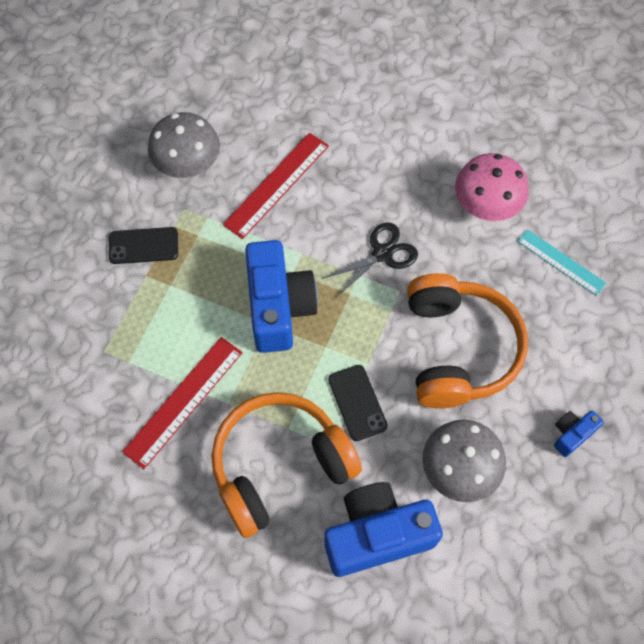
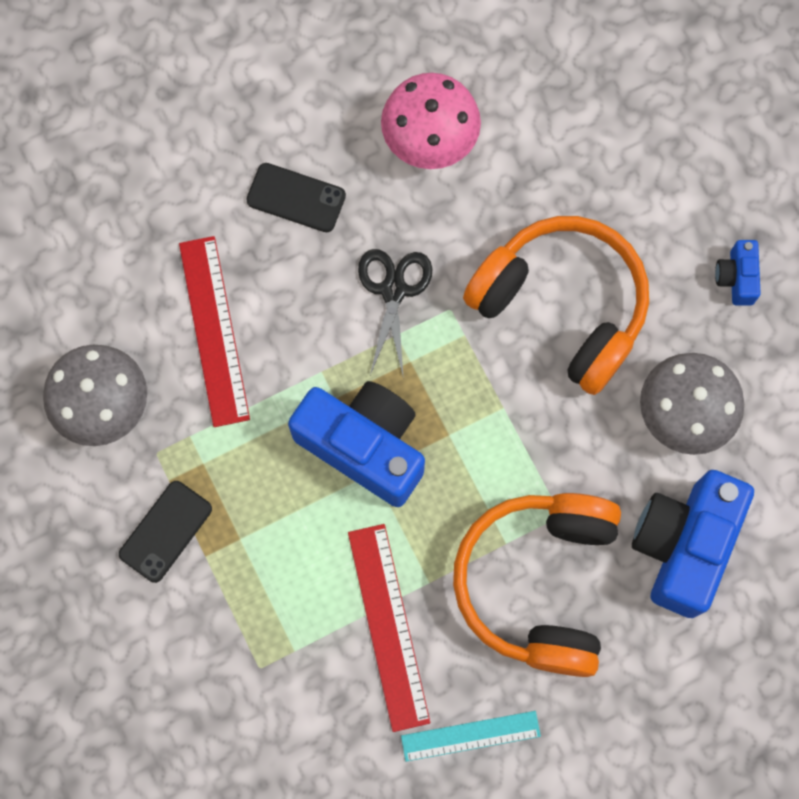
camera: 50 degrees left, 10 degrees up
(357, 402) = (535, 453): black phone -> black phone (296, 198)
(561, 262) = (555, 124): turquoise ruler -> turquoise ruler (470, 736)

